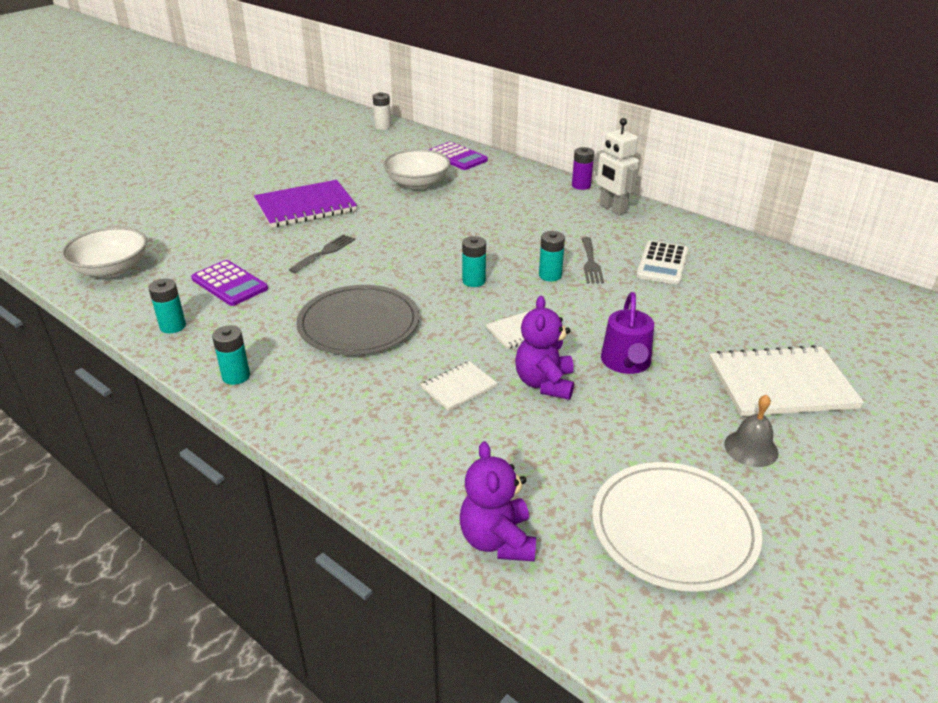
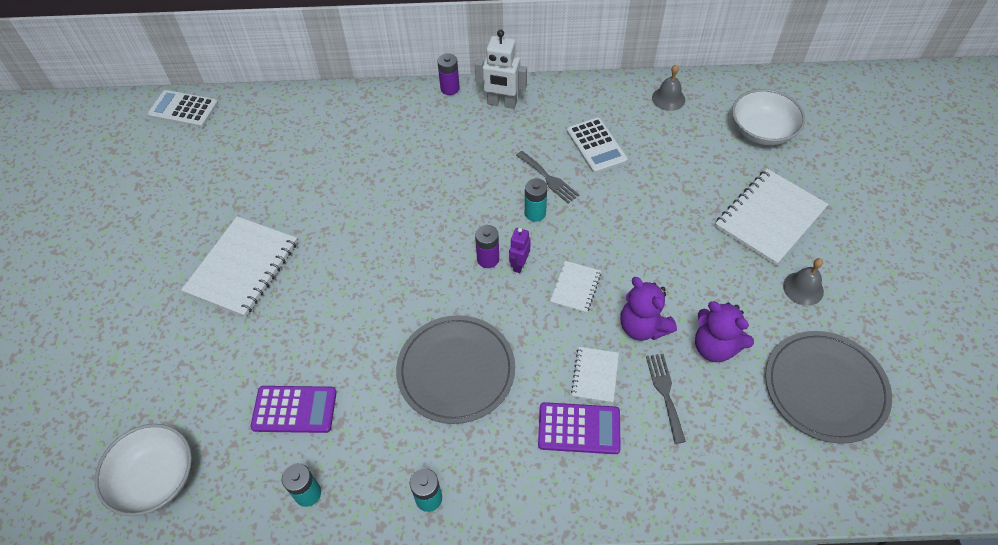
camera: 40 degrees left, 20 degrees up
(305, 206) = (242, 267): purple notebook -> white notebook
(325, 252) = (332, 312): grey fork -> grey fork (665, 393)
(383, 127) = (183, 109): white battery -> white calculator
(417, 183) = (310, 170): white bowl -> white bowl (762, 131)
(457, 157) = (306, 112): purple calculator -> purple calculator (579, 428)
(474, 281) = (488, 259): turquoise battery -> purple battery
(493, 296) = (519, 264): none -> purple robot
(497, 540) = (752, 482): purple teddy bear -> purple teddy bear (715, 347)
(626, 363) = (670, 267): purple watering can -> none
(674, 529) = (825, 388): white plate -> grey plate
(777, 266) = (668, 98): none -> grey bell

